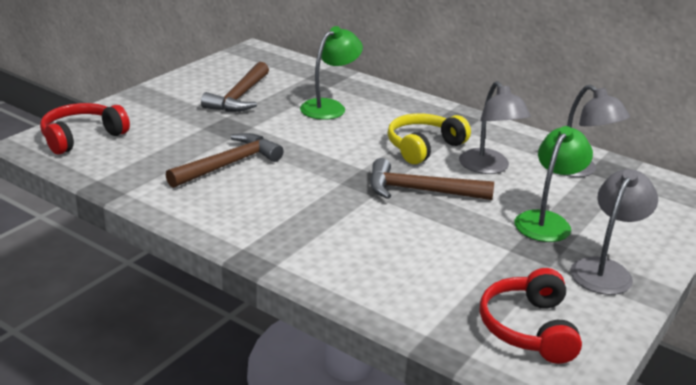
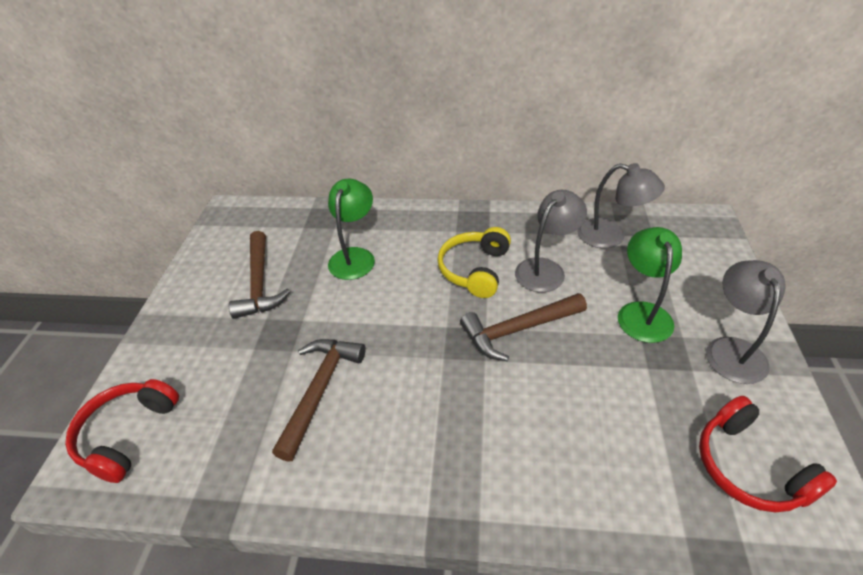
camera: 25 degrees left, 15 degrees up
(488, 167) = (545, 269): grey lamp -> grey lamp turned 90 degrees counterclockwise

